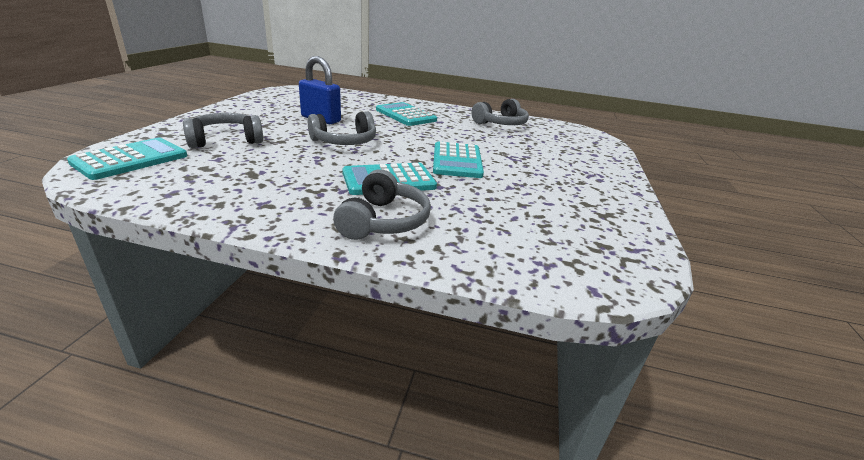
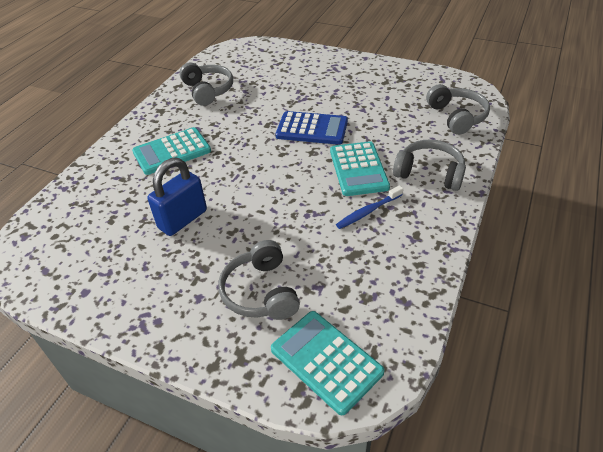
camera: 75 degrees left, 15 degrees up
(315, 182) = (368, 211): none -> blue toothbrush
(345, 142) = (264, 197): grey headphones -> grey headphones (456, 117)
(457, 161) = (312, 129): turquoise calculator -> blue calculator

